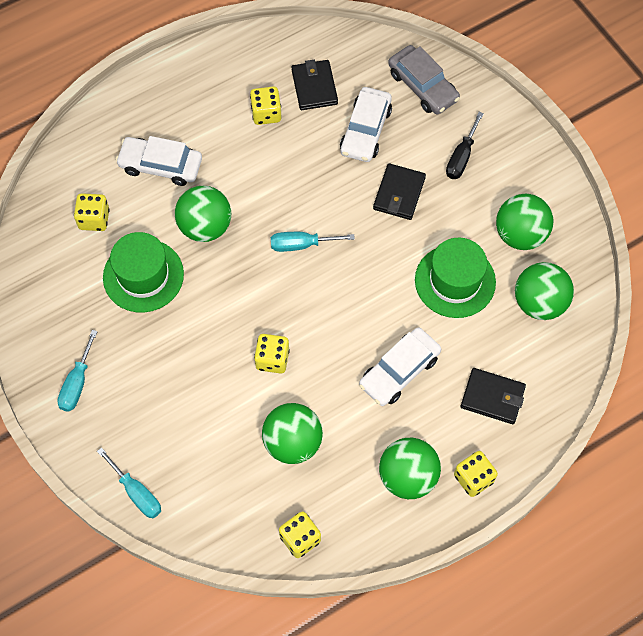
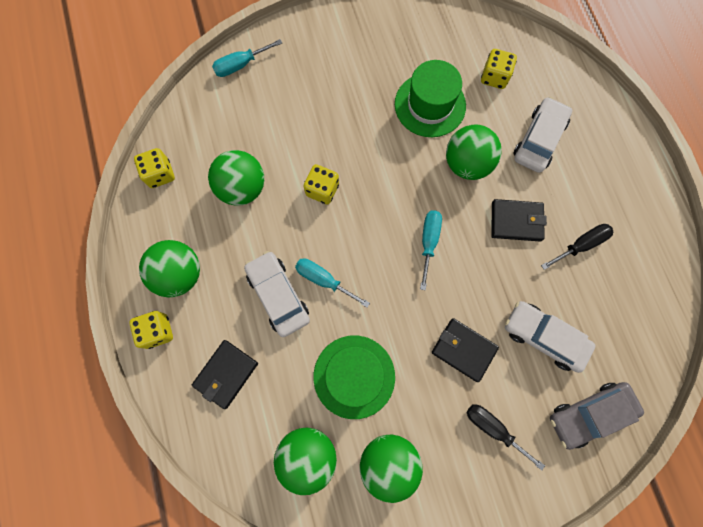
camera: 105 degrees right, 10 degrees up
(77, 383) = (345, 40): turquoise screwdriver -> turquoise screwdriver (324, 280)
(266, 113) = (580, 245): yellow dice -> black screwdriver
(314, 87) = (605, 300): black wallet -> black wallet (516, 221)

